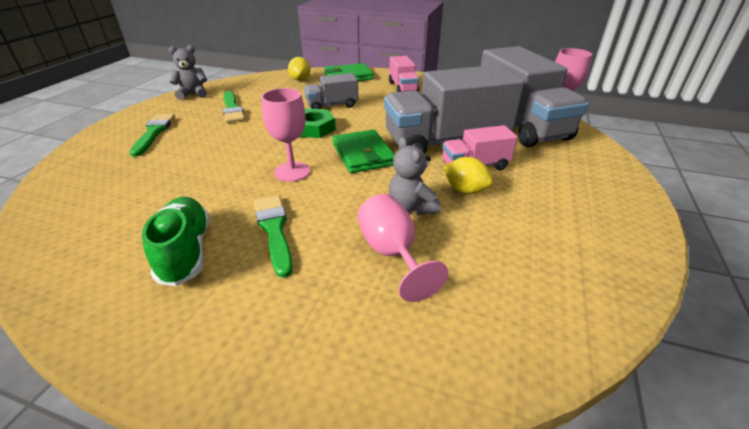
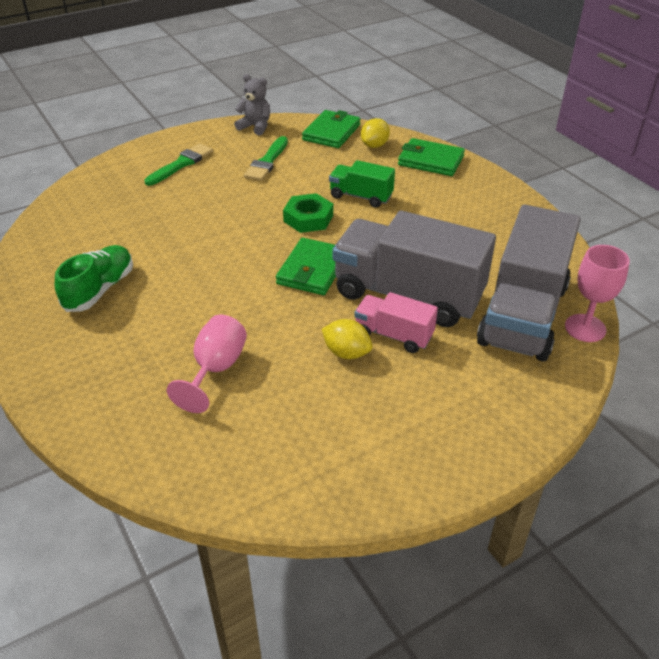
camera: 40 degrees right, 5 degrees up
(259, 82) = (331, 132): none -> green wallet
(274, 230) = (165, 304): green brush -> none
(292, 172) = (236, 258): pink goblet -> none
(332, 105) = (361, 196): grey truck -> green truck
(403, 88) = (468, 203): pink truck -> none
(411, 207) = (281, 342): grey teddy bear -> none
(465, 190) = (346, 353): yellow lemon -> yellow lemon turned 45 degrees counterclockwise

